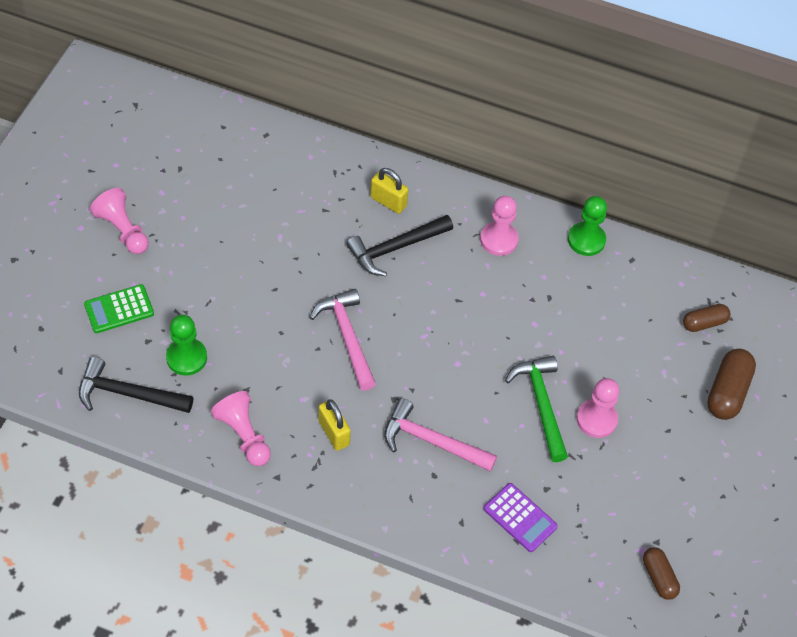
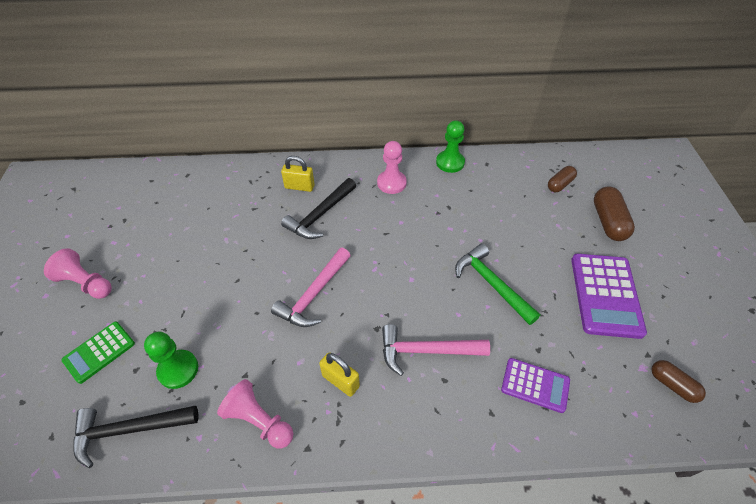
camera: 20 degrees left, 5 degrees down
(347, 337) = (314, 294): pink hammer -> pink hammer turned 105 degrees counterclockwise
(596, 419) = (537, 278): pink pawn -> none
(658, 468) = (605, 295): none -> purple calculator

